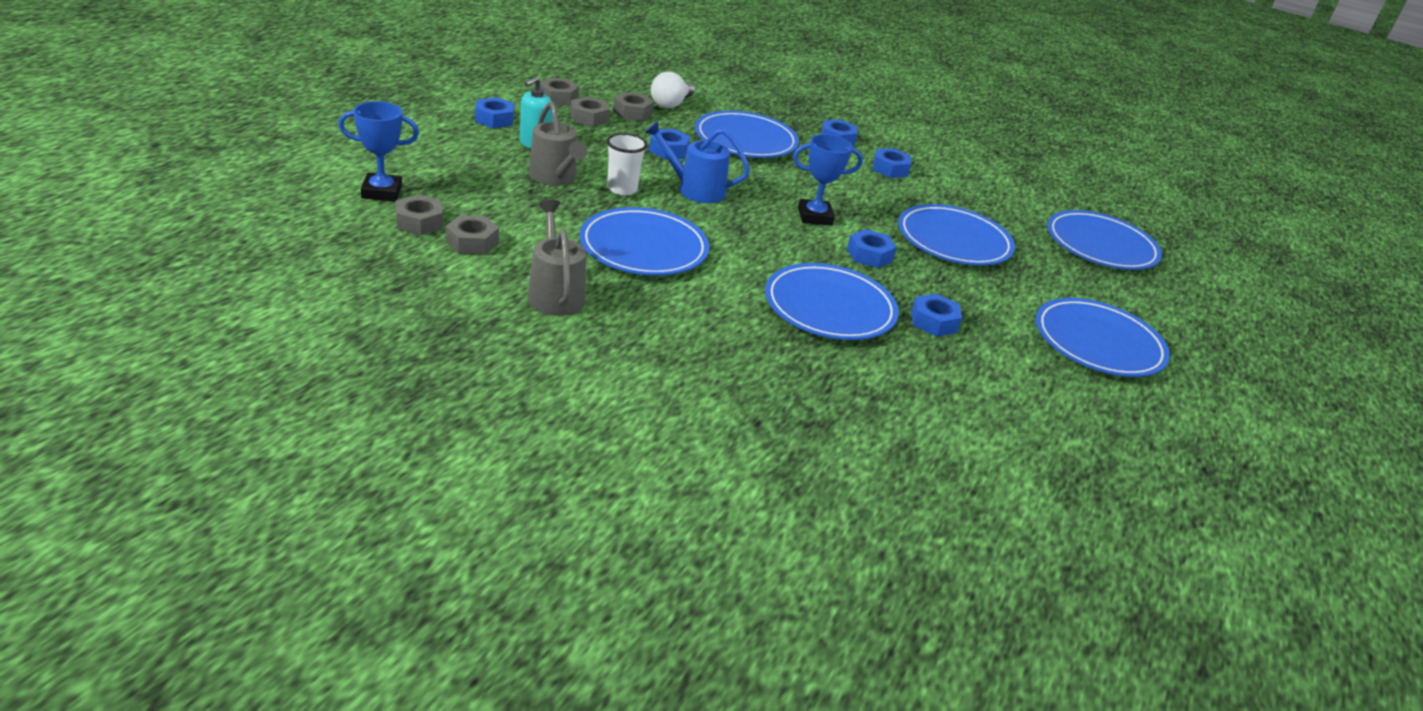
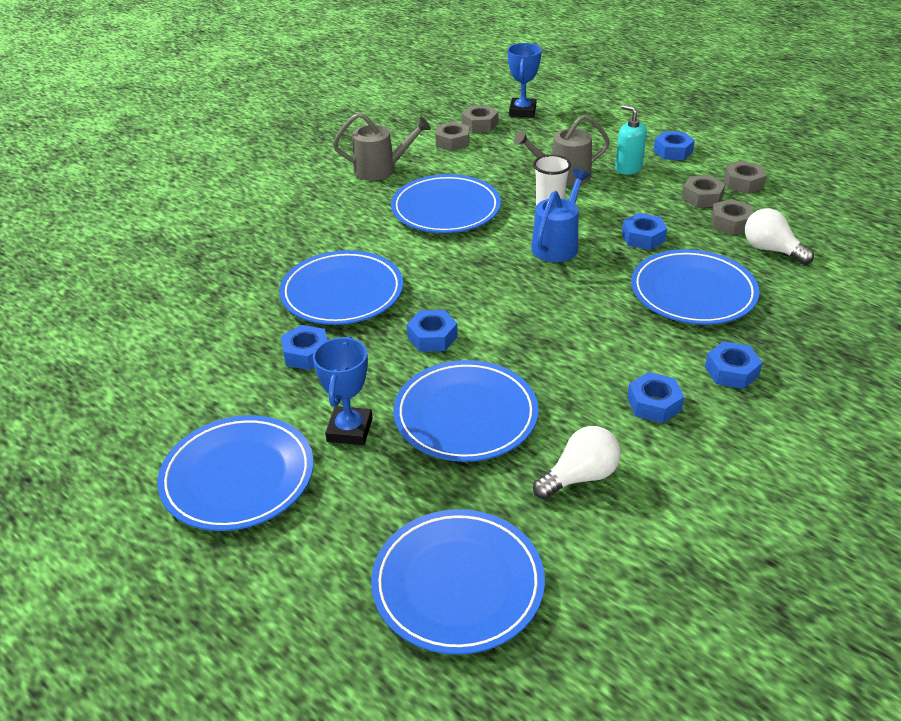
camera: 110 degrees right, 5 degrees up
(815, 217) = (512, 313): blue trophy -> blue trophy (349, 430)
(979, 200) = (580, 477): none -> white light bulb

